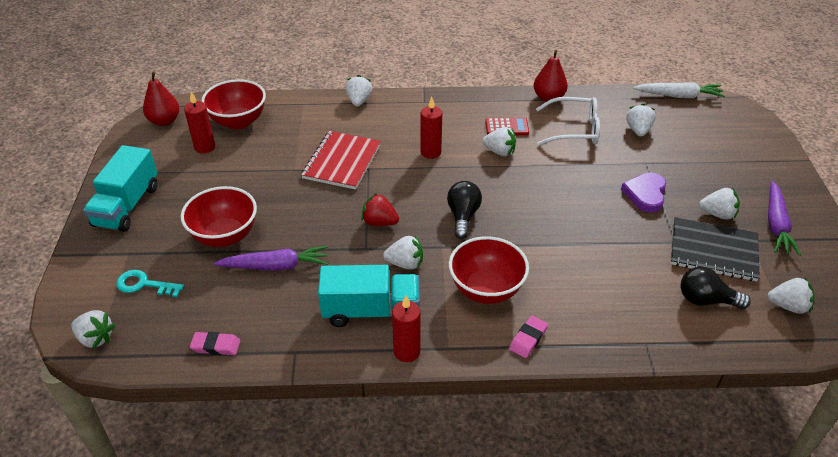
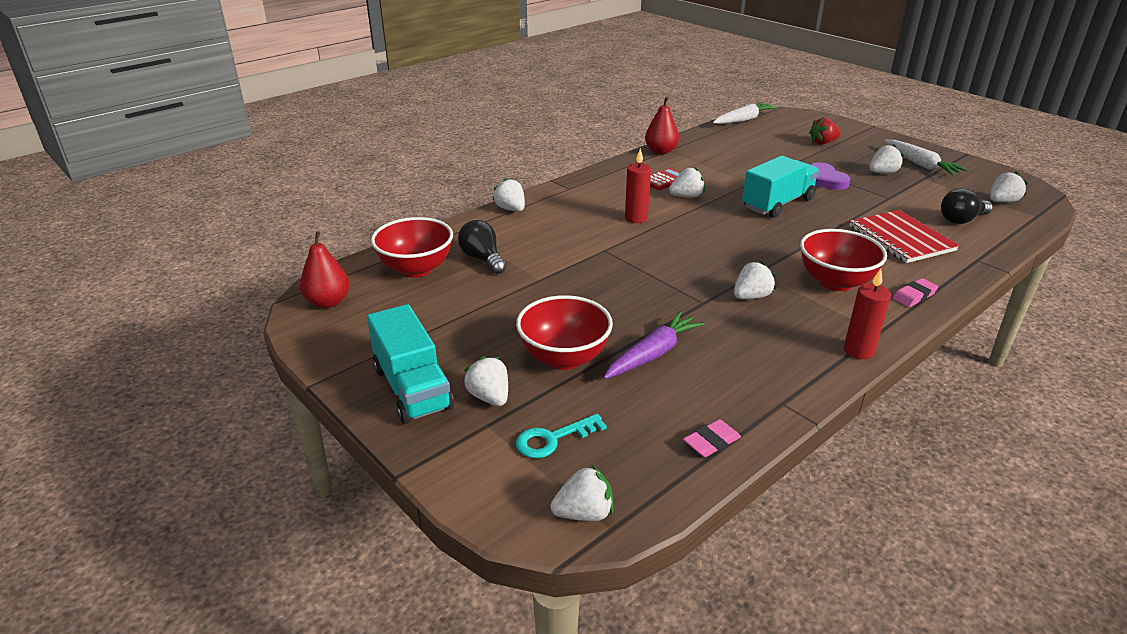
camera: 40 degrees left, 10 degrees down
(205, 147) = (415, 303): red candle -> none
(342, 162) = (573, 255): red notebook -> red notebook (901, 238)
(371, 311) = (785, 340): turquoise truck -> turquoise truck (778, 203)
(379, 222) = (681, 280): red strawberry -> red strawberry (823, 143)
(463, 216) = (735, 246): black light bulb -> black light bulb (482, 259)
(528, 339) = (914, 296): pink eraser -> pink eraser turned 60 degrees clockwise
(573, 129) = (713, 163): white glasses -> none
(638, 130) = (754, 147): white strawberry -> white strawberry (489, 397)
(713, 251) = (916, 192): black notebook -> none
(776, 224) = (920, 164): purple carrot -> white carrot

